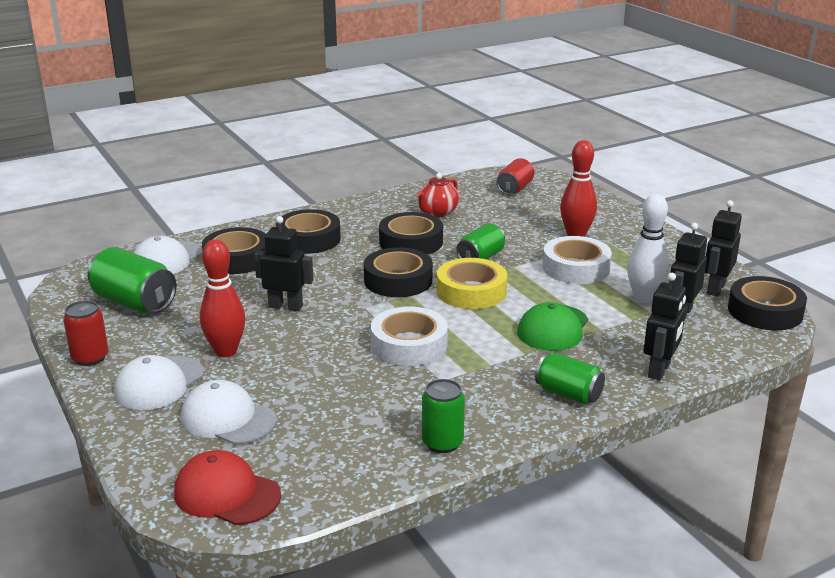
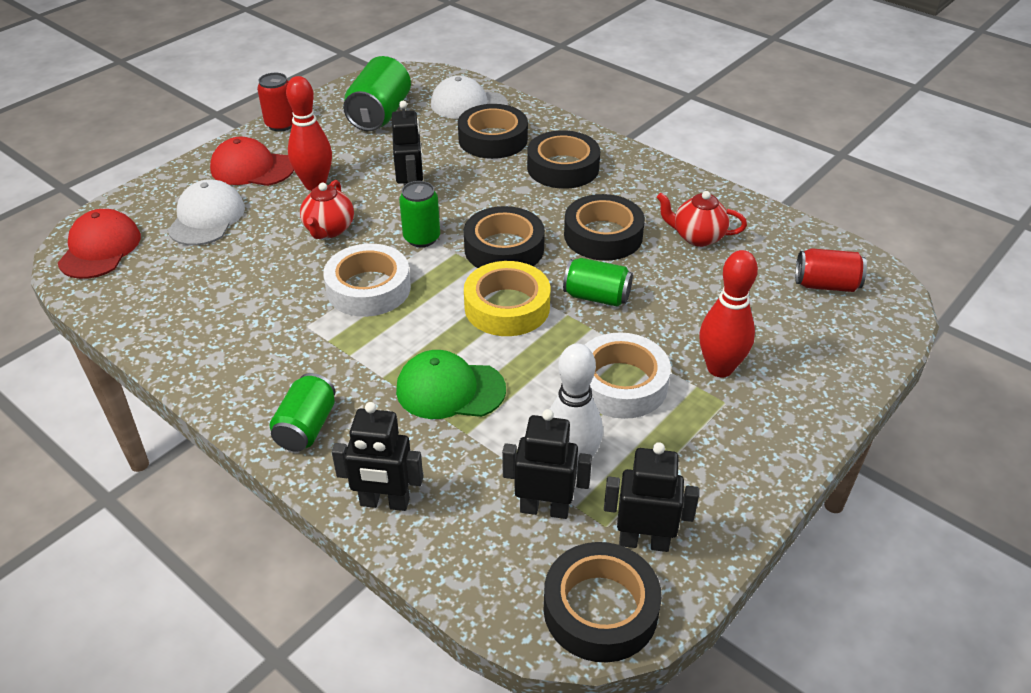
camera: 70 degrees right, 15 degrees up
(159, 383) = (252, 168): white cap -> red cap
(308, 353) = (329, 230): none -> red teapot
(442, 443) = (193, 351): green can -> green can (421, 238)

